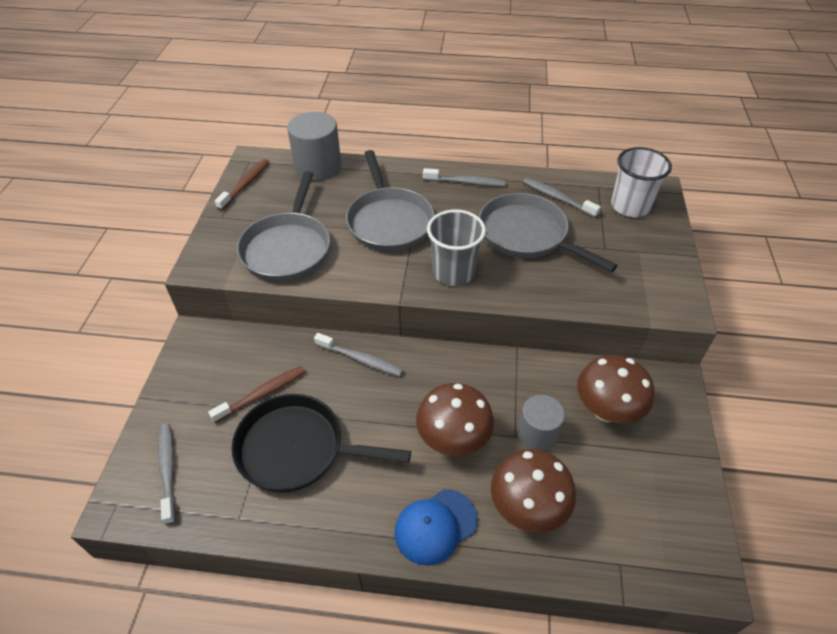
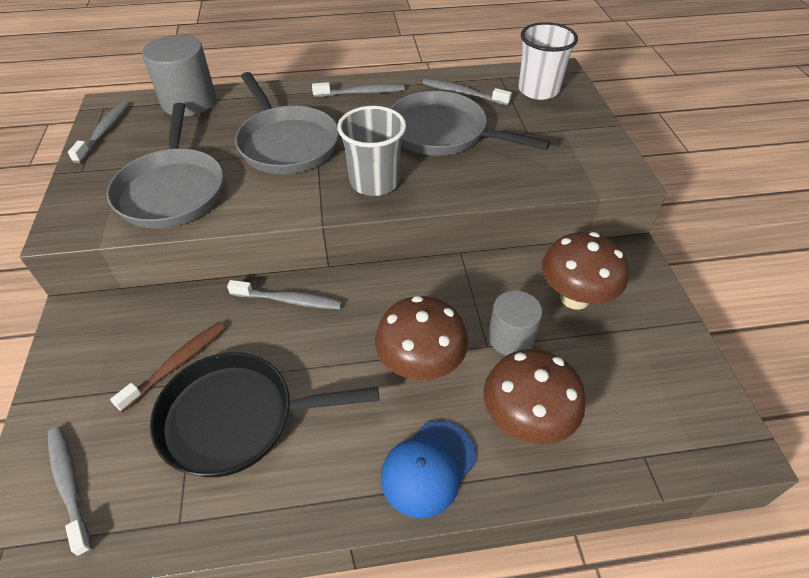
camera: 15 degrees left, 0 degrees up
(245, 184) = (104, 132): brown toothbrush -> grey toothbrush

